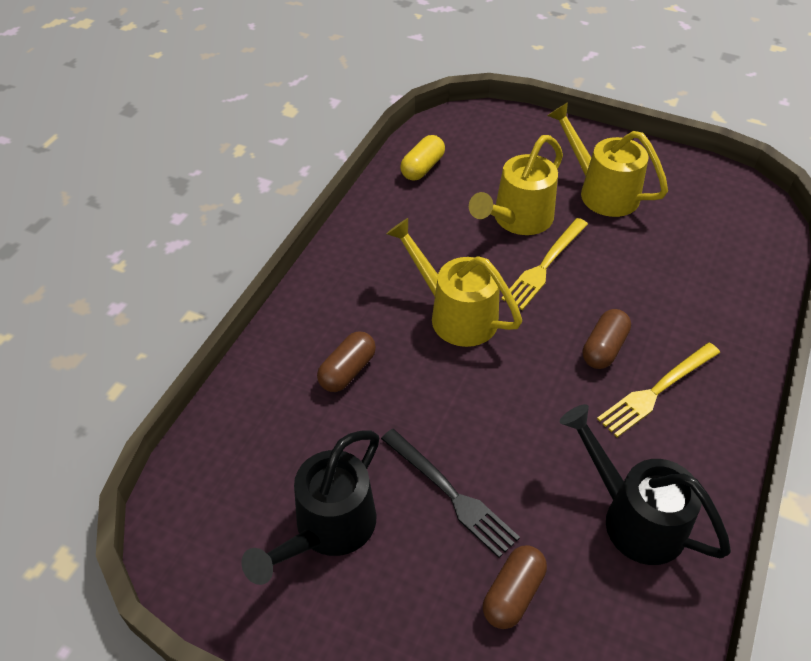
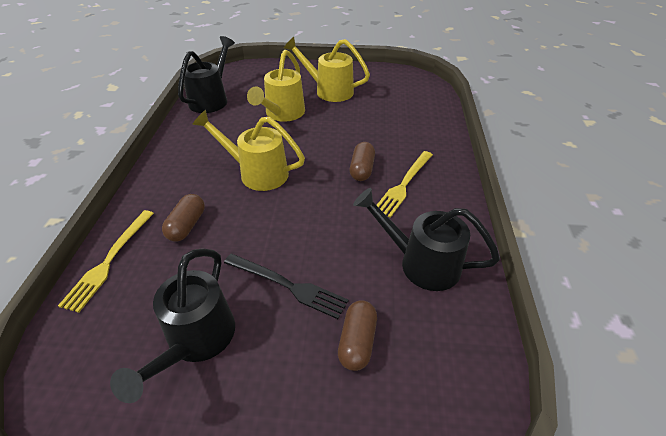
camera: 20 degrees left, 5 degrees down
(422, 168) = (211, 99): yellow capsule -> black watering can
(545, 265) = (308, 134): yellow fork -> yellow fork (109, 260)

